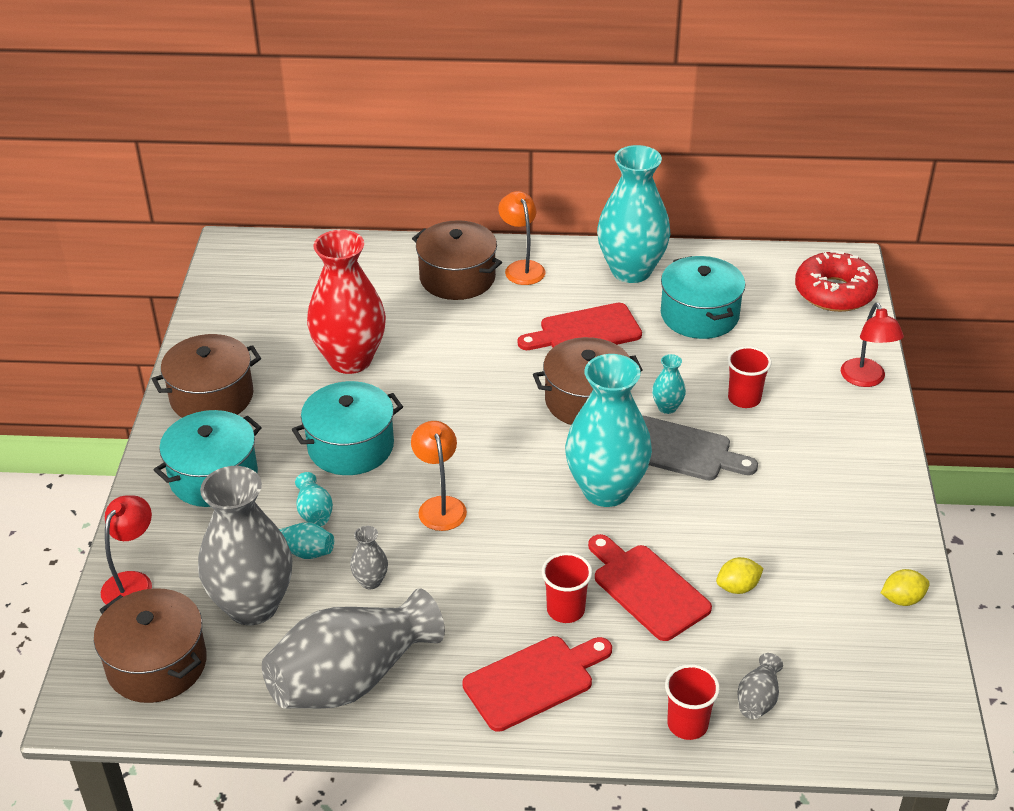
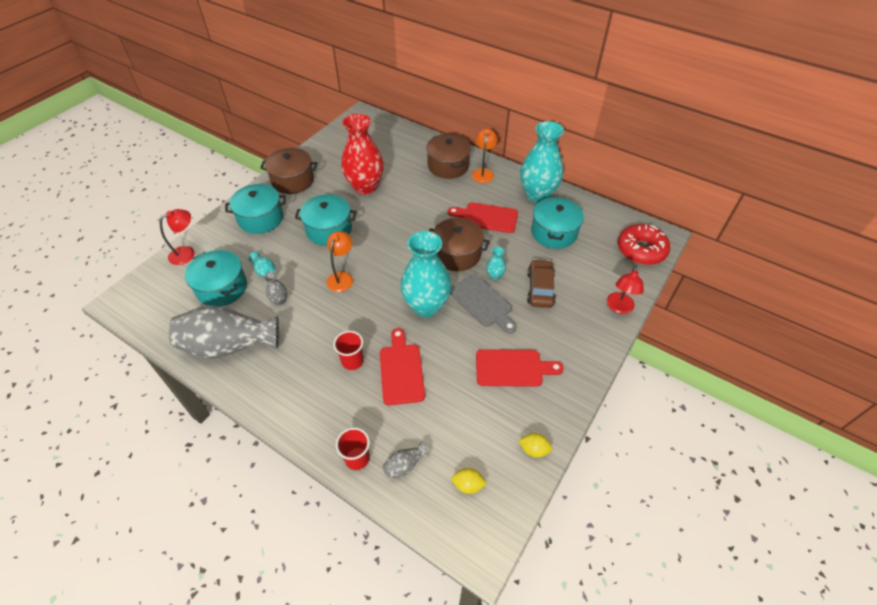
camera: 30 degrees right, 10 degrees up
(156, 664) = (162, 296): brown pot -> none
(253, 605) = (222, 288): grey vase -> turquoise pot
(314, 512) = (286, 254): turquoise vase -> none
(534, 681) = (305, 391): red cutting board -> red cutting board (513, 368)
(737, 587) = (448, 394): yellow lemon -> yellow lemon (468, 485)
(744, 398) = (540, 289): red cup -> brown car

